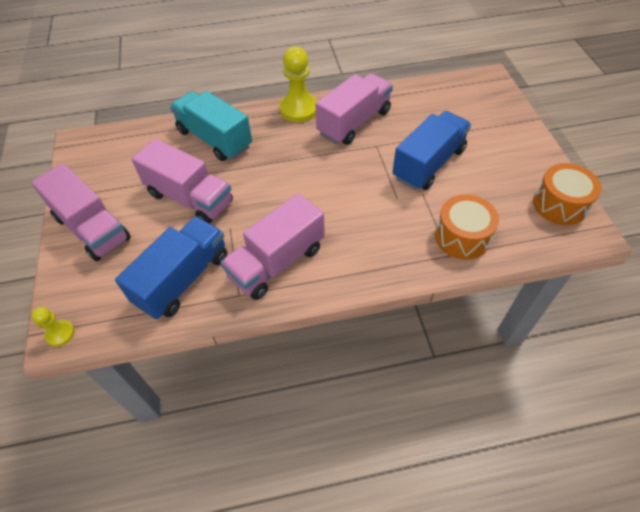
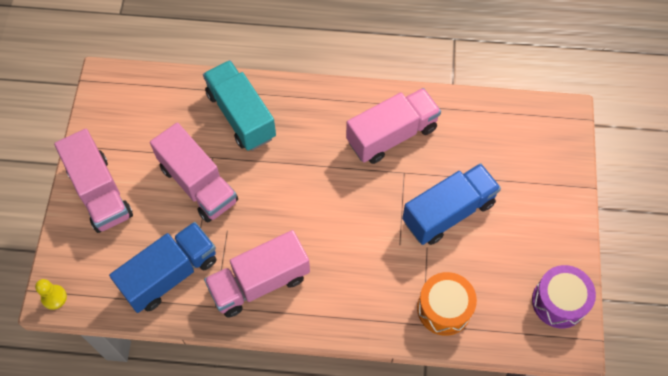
camera: 15 degrees right, 10 degrees up
(299, 109) = (340, 99): yellow pawn -> none
(559, 204) = (559, 302): orange drum -> purple drum

